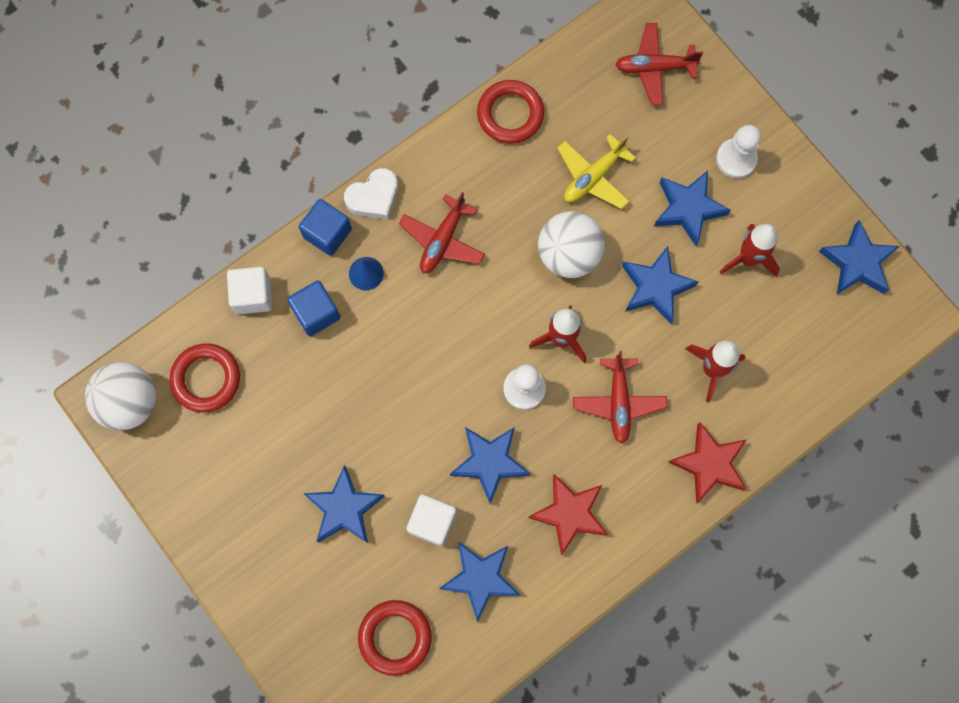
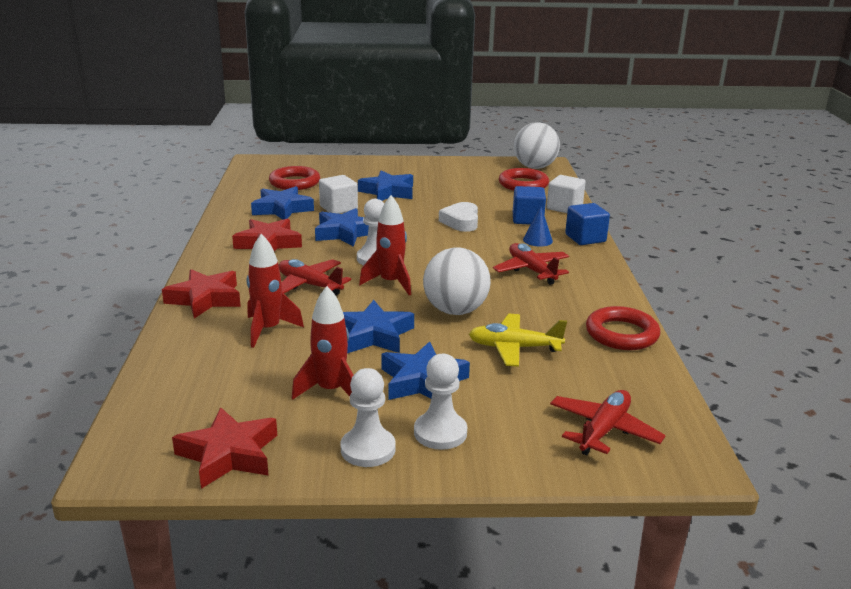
camera: 125 degrees right, 50 degrees down
(374, 197) = (598, 260): white heart -> white heart (461, 222)
(593, 176) = (514, 348): yellow plane -> yellow plane turned 75 degrees counterclockwise
(786, 188) = (368, 449): none -> white pawn
(857, 263) = (228, 454): blue star -> red star

